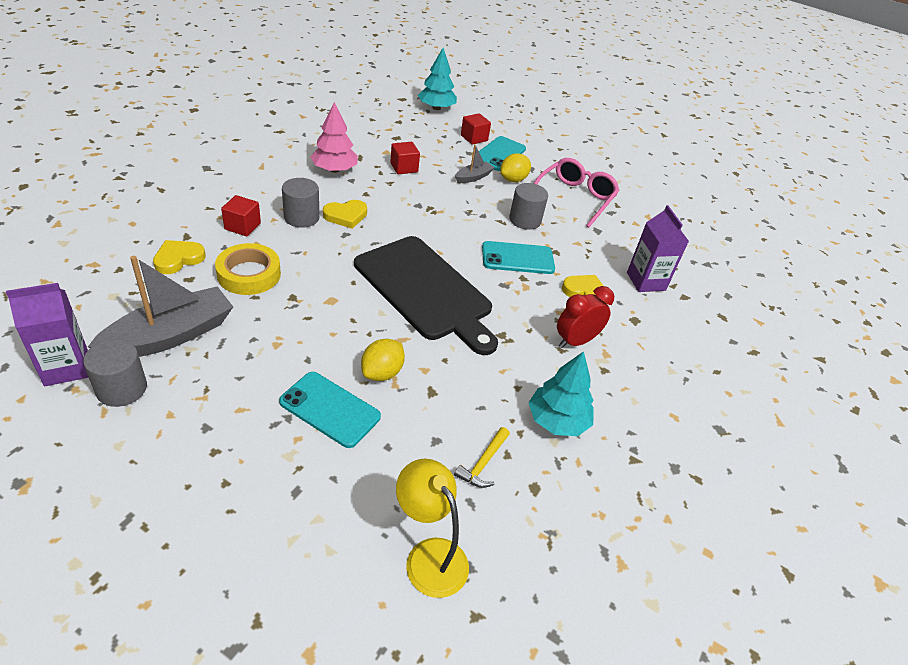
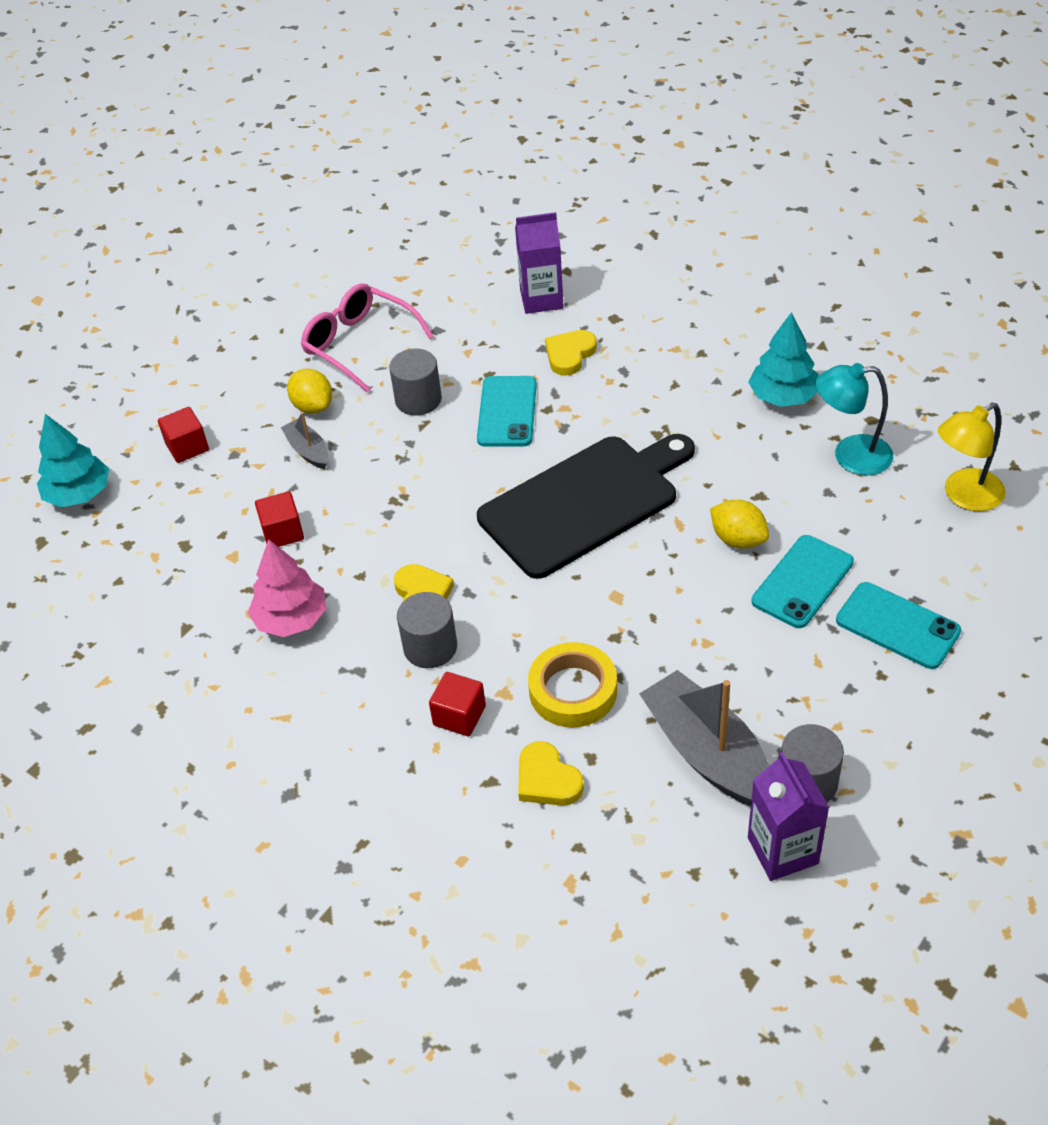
camera: 75 degrees left, 5 degrees up
(483, 463) = (850, 456): yellow hammer -> turquoise lamp
(499, 154) = (238, 418): turquoise phone -> turquoise phone (897, 626)
(575, 341) = (659, 371): red clock -> none

